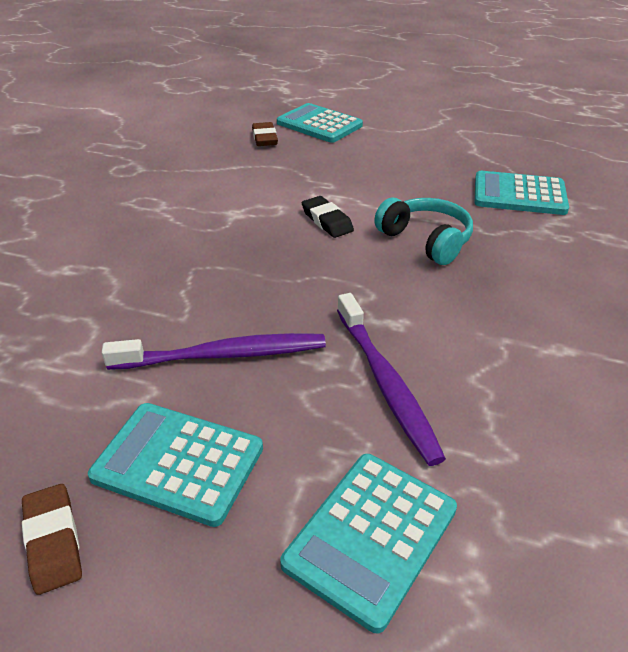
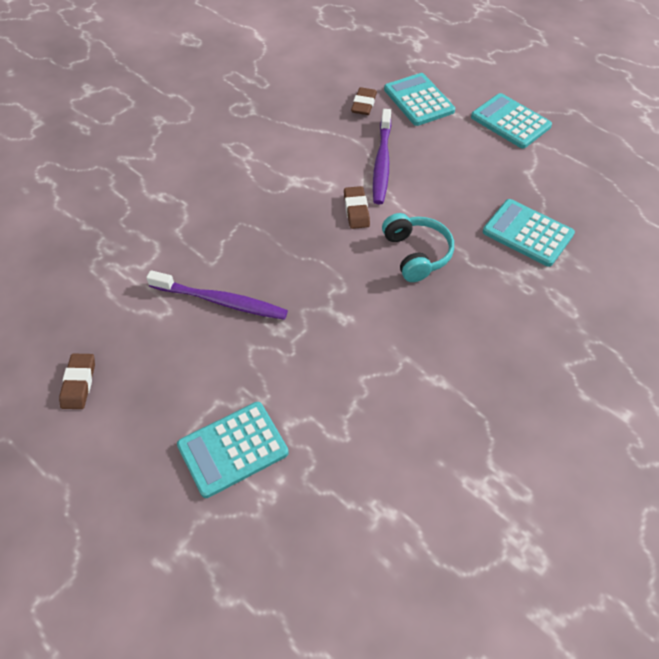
camera: 25 degrees right, 15 degrees up
(178, 463) = (159, 364): turquoise calculator -> turquoise calculator (510, 122)
(327, 221) = (356, 210): black eraser -> brown eraser
(386, 383) = (305, 360): purple toothbrush -> purple toothbrush (382, 162)

